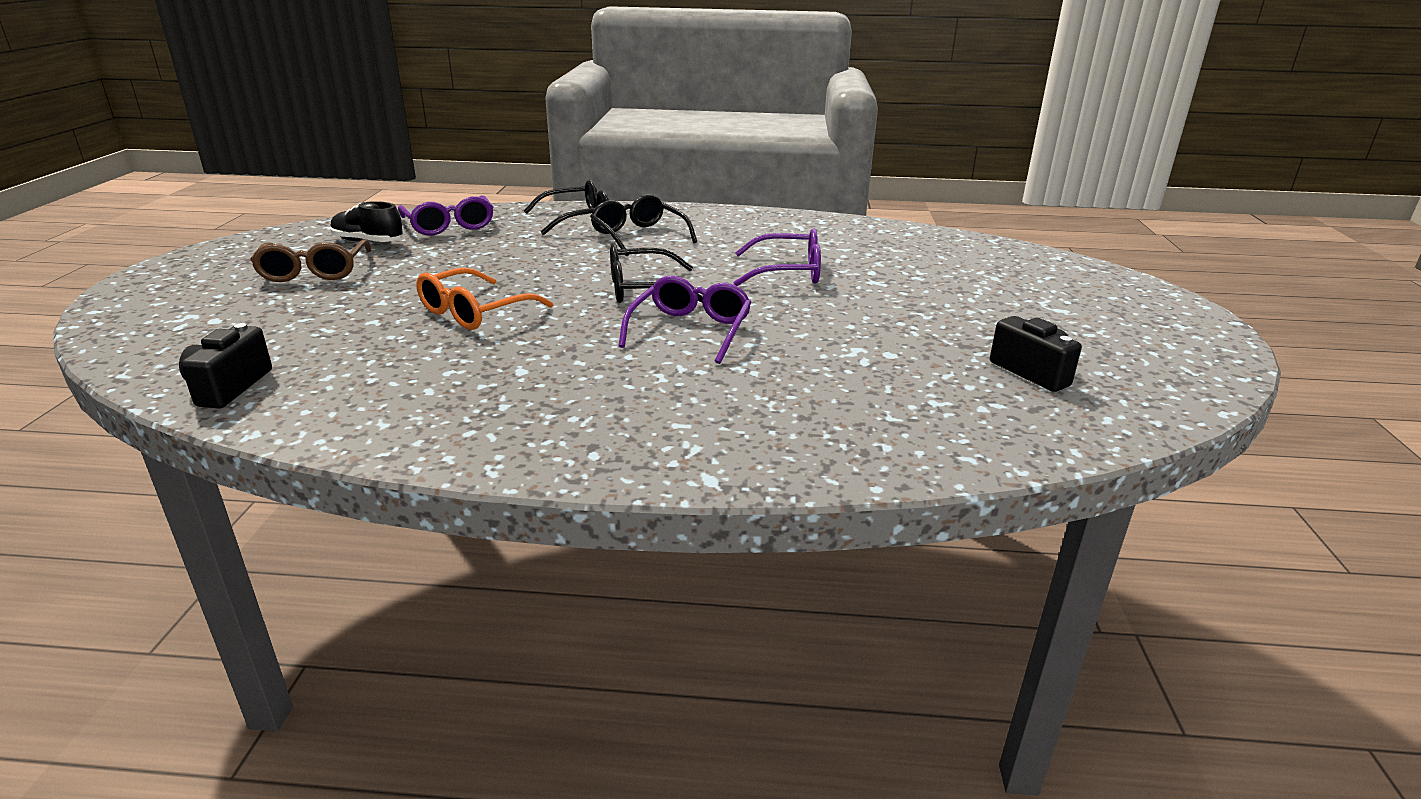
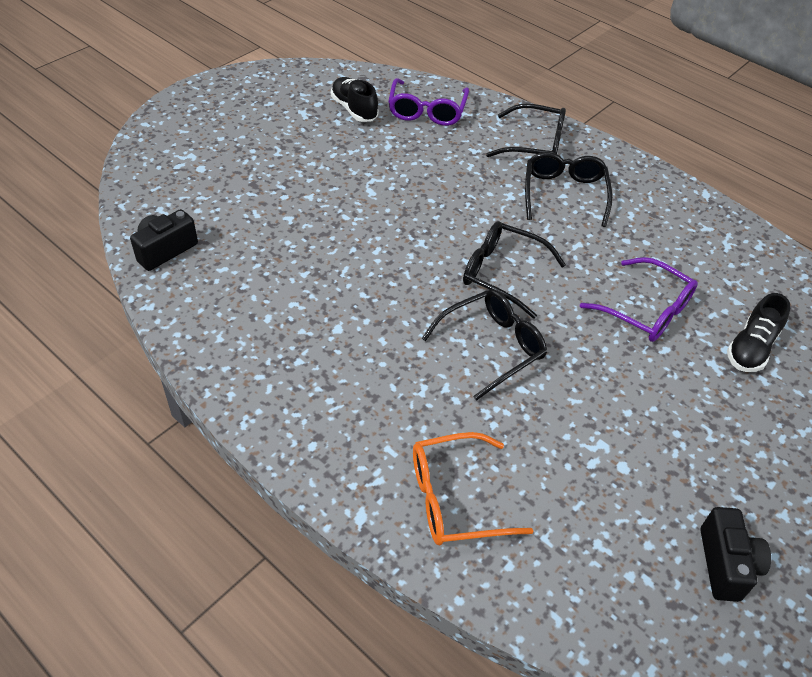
camera: 35 degrees right, 20 degrees up
(314, 271) = (294, 135): brown glasses -> none
(475, 312) = (360, 241): orange glasses -> orange glasses (455, 499)
(690, 330) = (492, 347): purple glasses -> black glasses
(887, 266) = (751, 348): none -> black shoe

